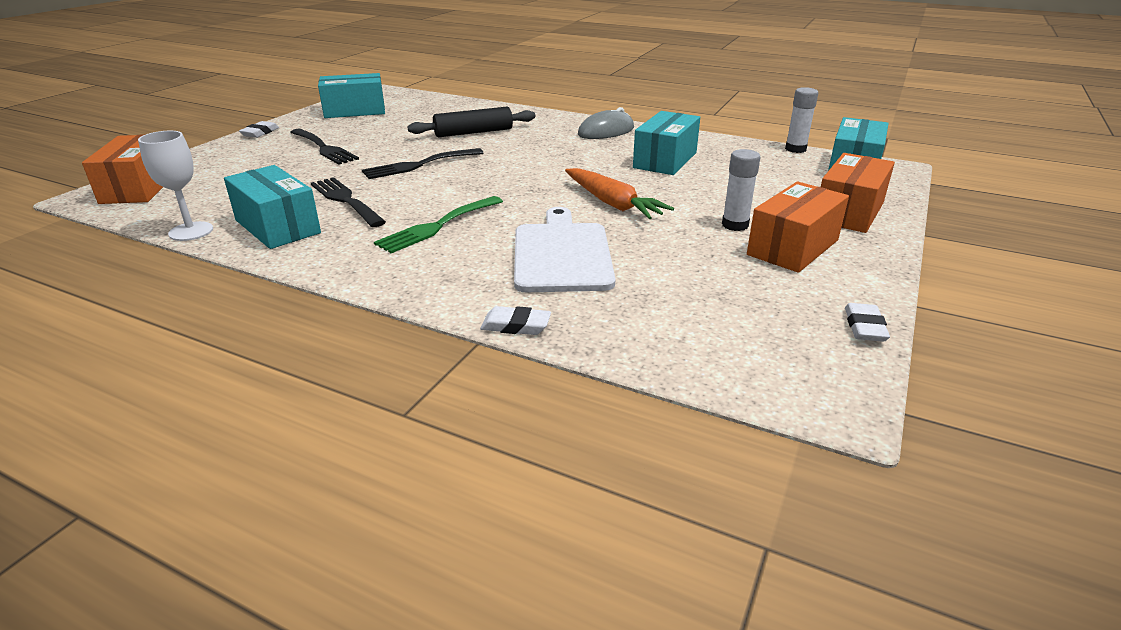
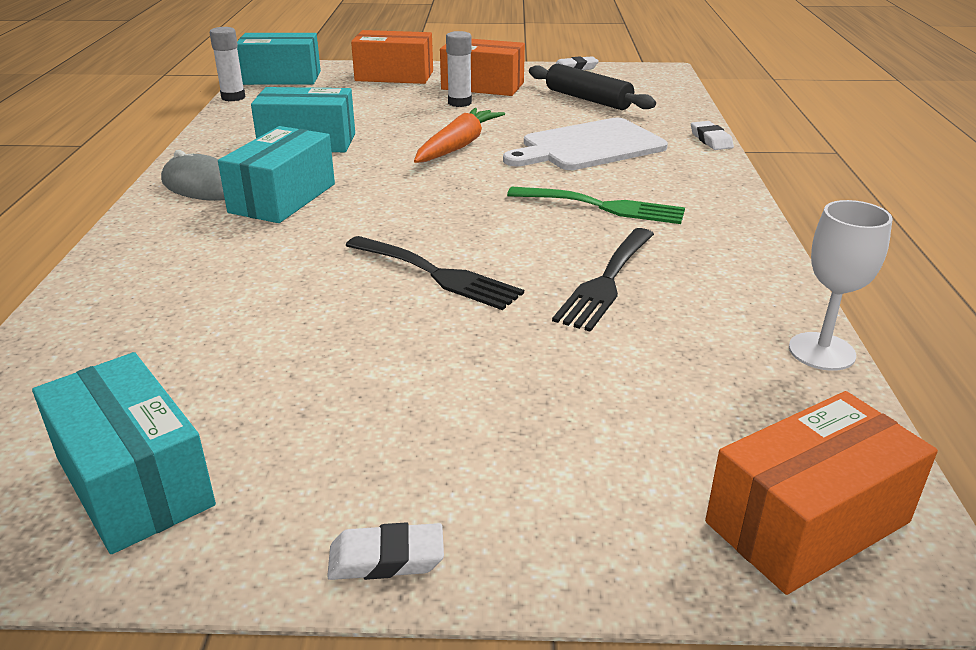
camera: 115 degrees left, 0 degrees up
(277, 227) = (725, 295): turquoise box -> turquoise box (283, 198)
(324, 148) = (427, 397): black fork -> none
(473, 132) = (252, 277): black rolling pin -> black rolling pin (588, 99)

